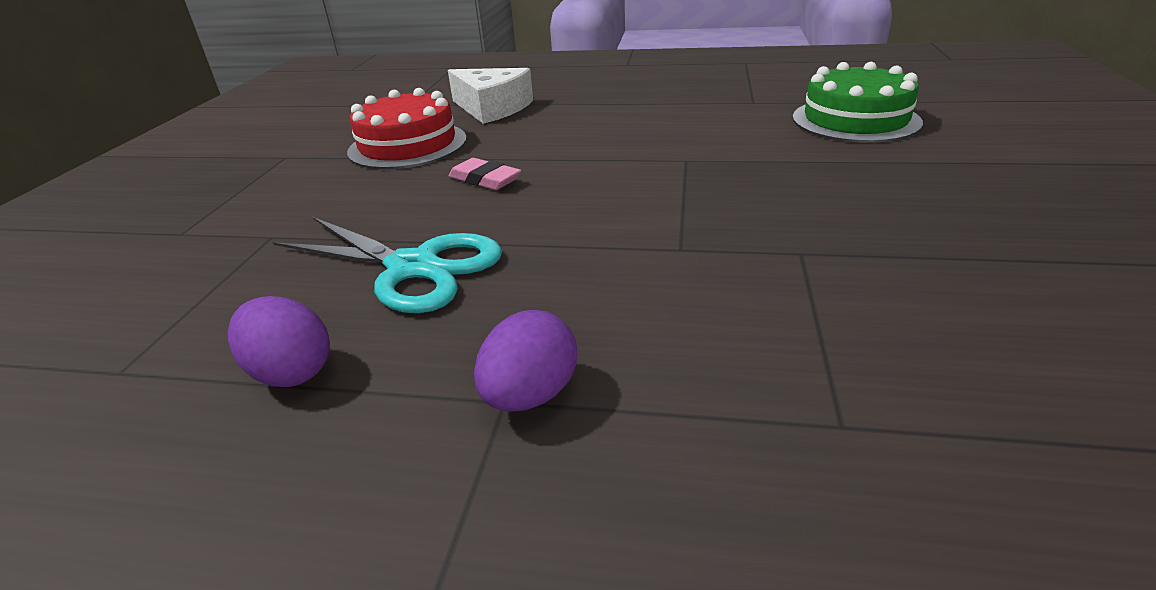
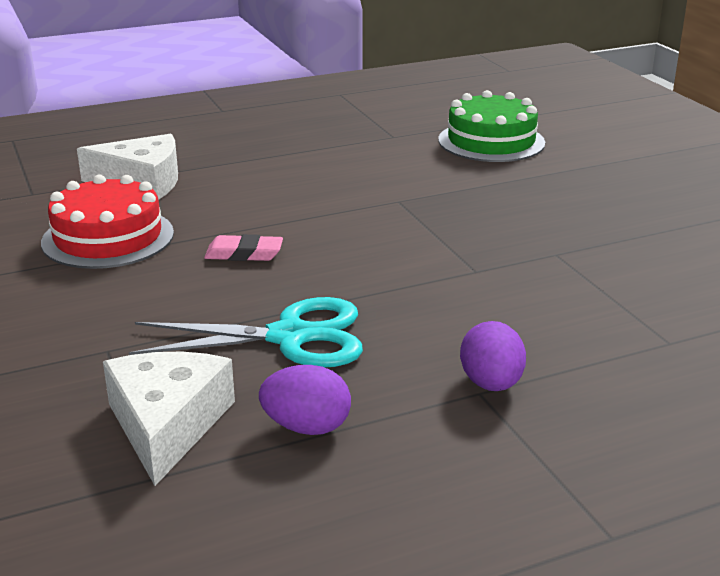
camera: 35 degrees left, 5 degrees down
(202, 321) = (167, 424): none -> white cheese

